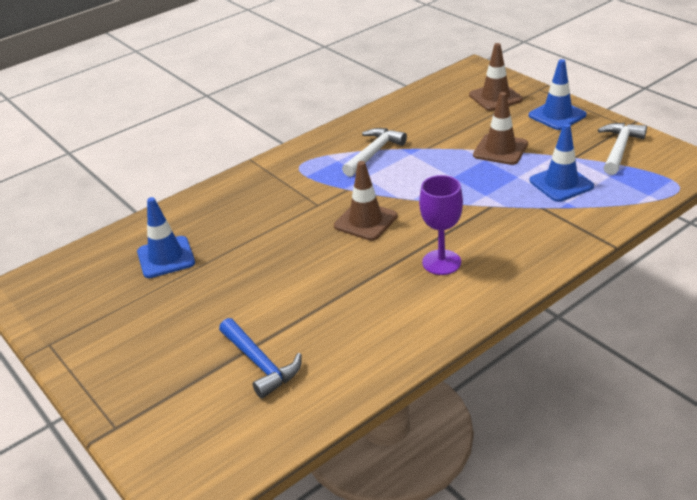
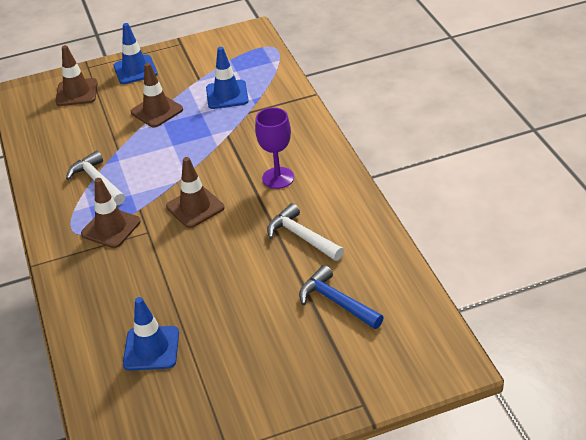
camera: 70 degrees left, 5 degrees up
(261, 364) = (336, 302): blue hammer -> blue hammer turned 120 degrees counterclockwise
(313, 182) = (111, 228): none -> brown traffic cone
(619, 149) = (206, 56): white hammer -> white hammer (301, 236)

